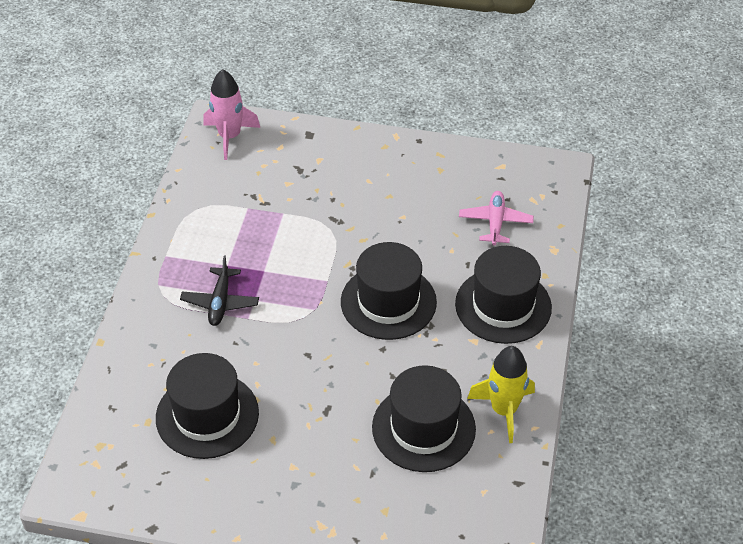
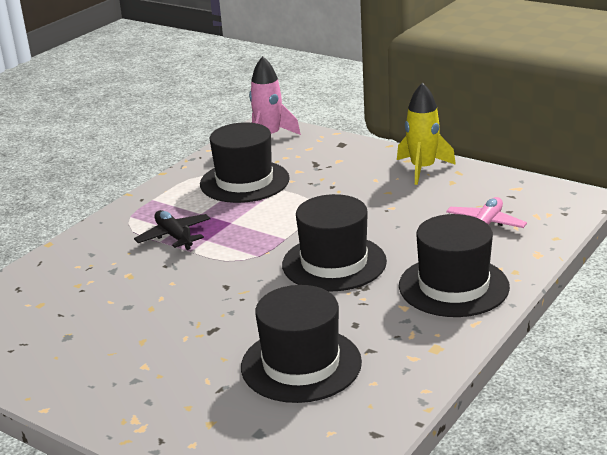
camera: 25 degrees right, 20 degrees down
(207, 415) = (96, 311): black hat -> black hat (244, 181)
(220, 302) = (174, 236): black plane -> black plane turned 120 degrees clockwise
(504, 410) = (400, 368): yellow rocket -> yellow rocket (422, 169)

